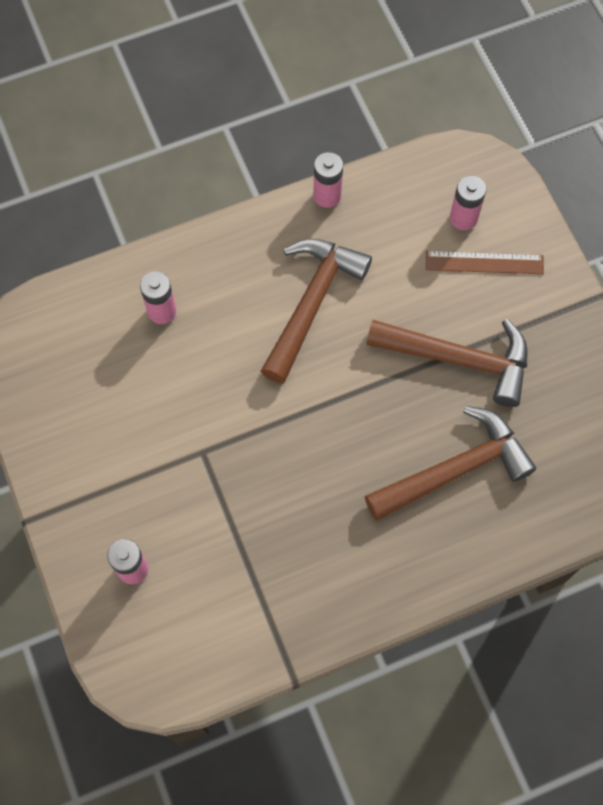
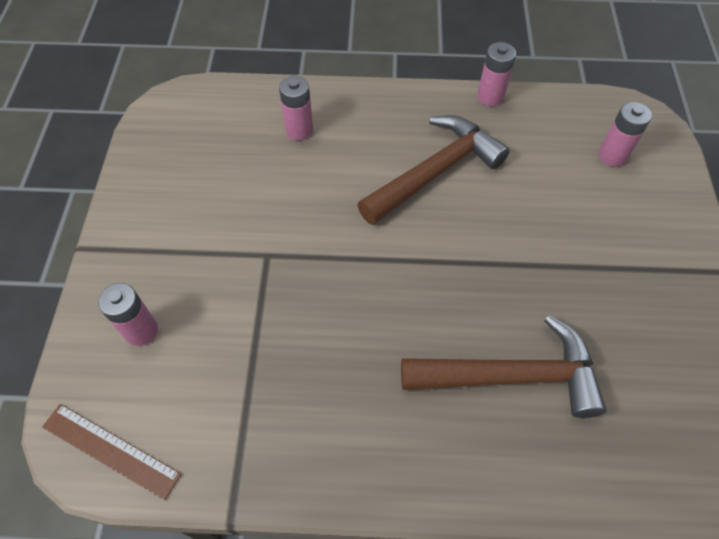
camera: 25 degrees right, 10 degrees down
(458, 359) = (559, 272): brown hammer -> none
(484, 263) = (619, 199): brown ruler -> brown ruler (110, 450)

